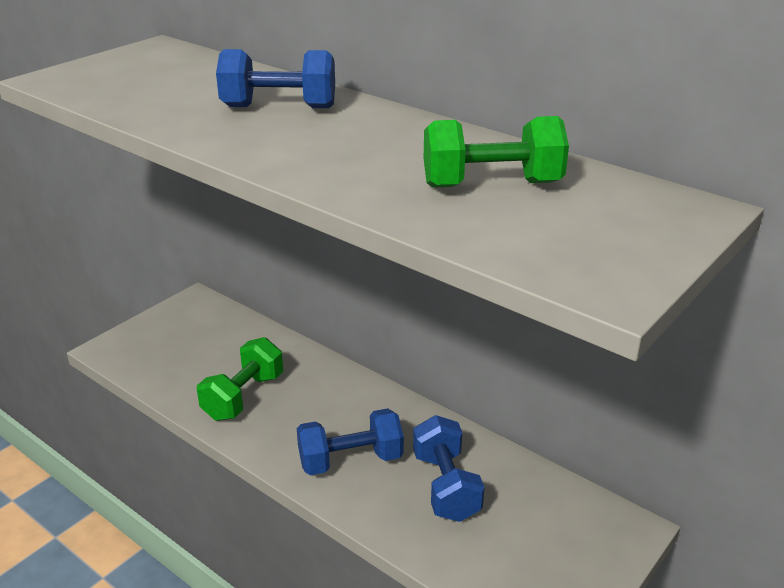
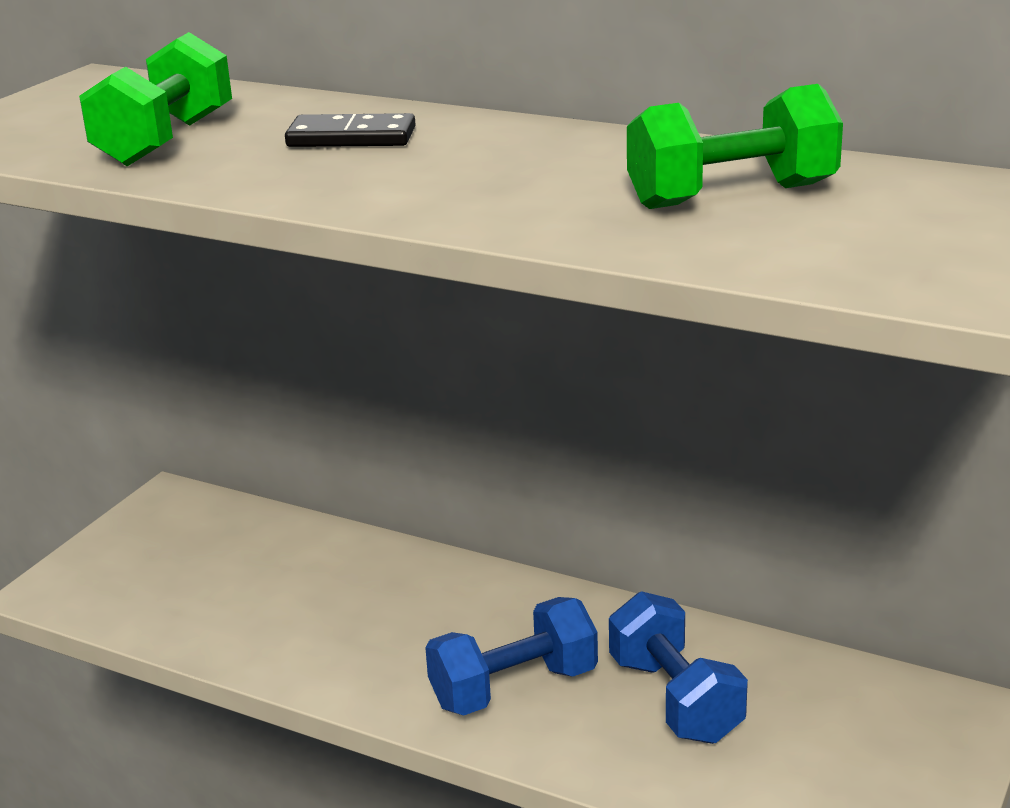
camera: 10 degrees left, 5 degrees down
(243, 396) = (306, 625): green dumbbell -> green dumbbell (165, 141)
(279, 107) = (351, 137): blue dumbbell -> black domino

